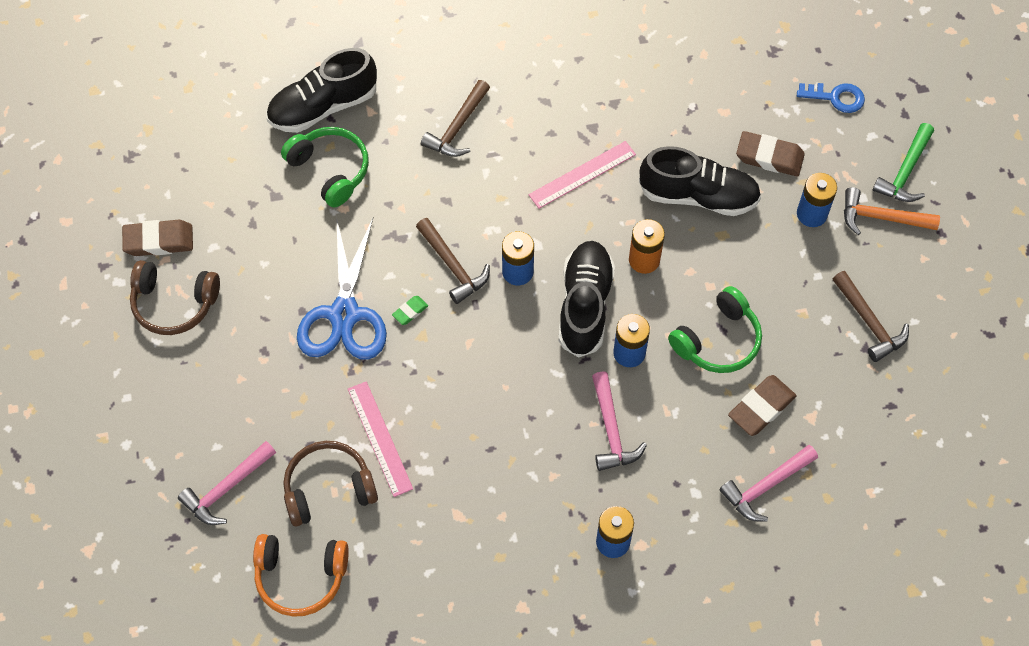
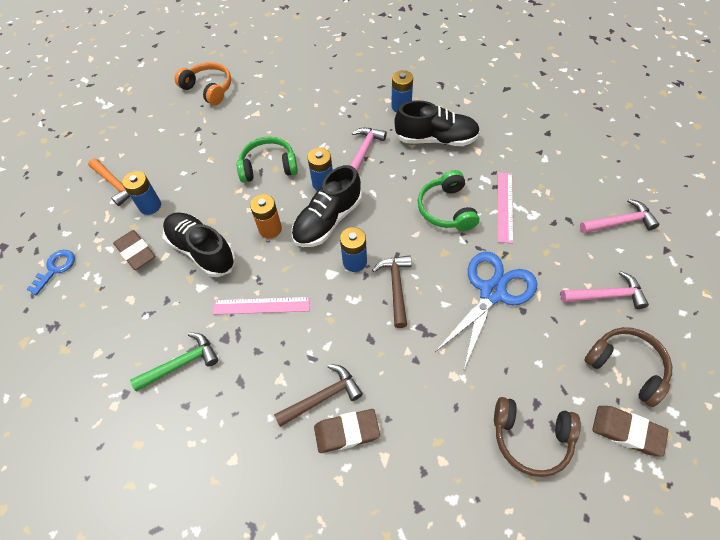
camera: 145 degrees left, 5 degrees down
(300, 577) = (586, 159): orange headphones -> orange headphones (209, 89)
(323, 106) = (424, 489): black shoe -> black shoe (436, 139)
(328, 488) = (551, 194): brown headphones -> brown headphones (531, 438)
(330, 170) = (448, 417): green headphones -> green headphones (446, 209)
(410, 311) = (444, 271): green eraser -> none
(761, 408) = (276, 127): brown eraser -> brown eraser (347, 432)
(766, 486) = (306, 96): pink hammer -> pink hammer (606, 295)
(836, 97) = (55, 268): blue key -> blue key turned 75 degrees clockwise
(869, 322) = (183, 139): brown hammer -> none
(905, 171) = (74, 202): green hammer -> green hammer (181, 363)

